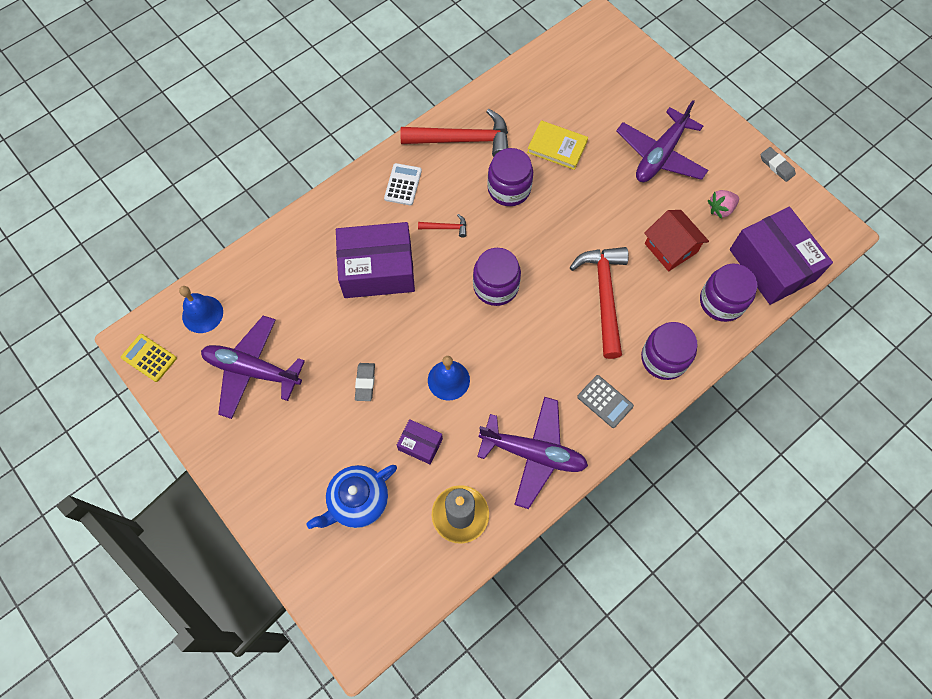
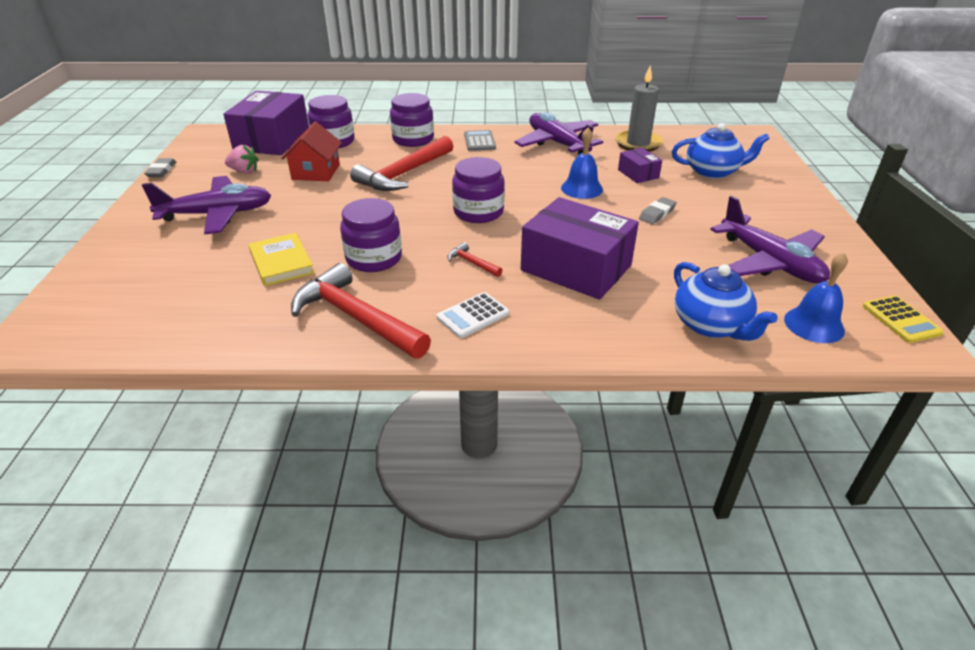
camera: 140 degrees left, 30 degrees down
(263, 270) = (711, 325): none -> blue teapot

